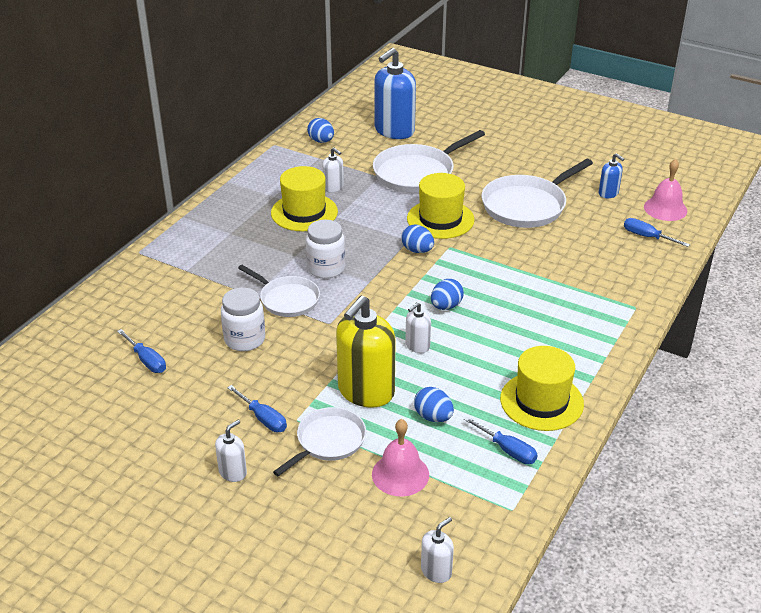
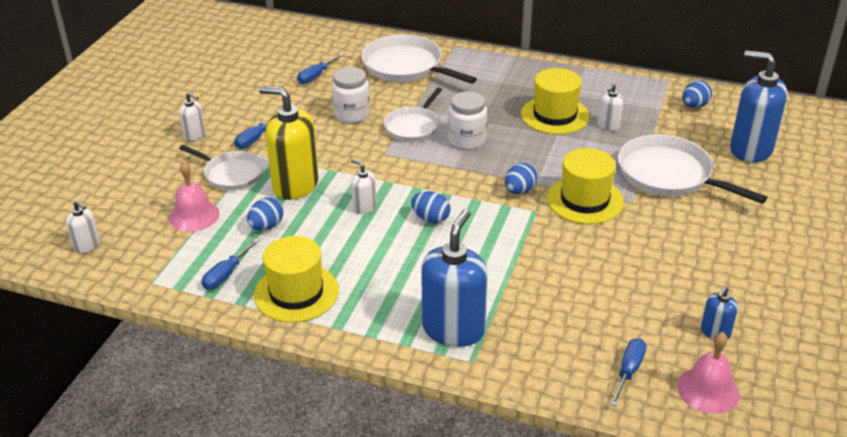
camera: 80 degrees right, 0 degrees up
(526, 206) = (646, 262): white pan -> white pan (405, 66)
(597, 312) = (453, 329): none -> blue soap dispenser

